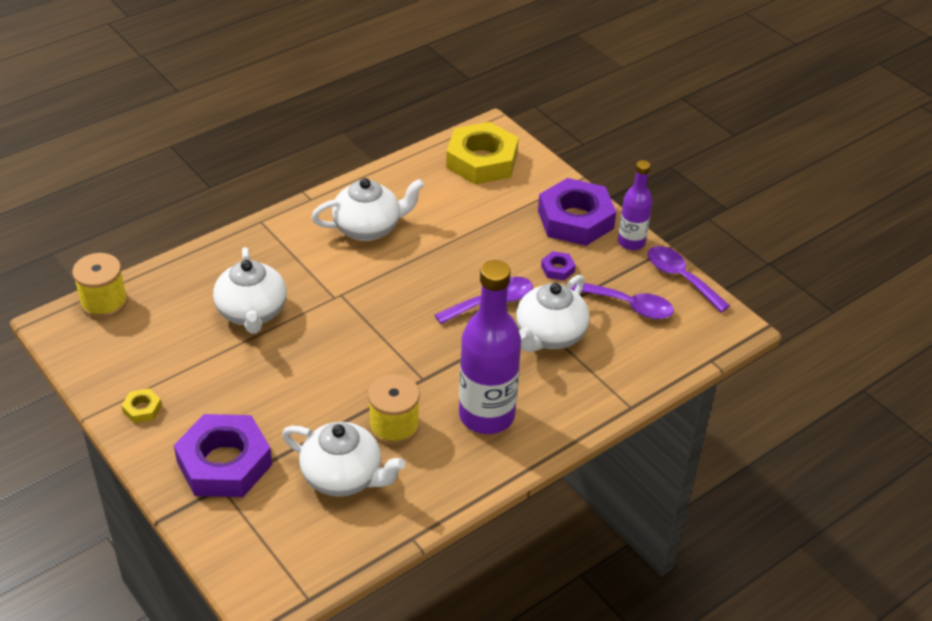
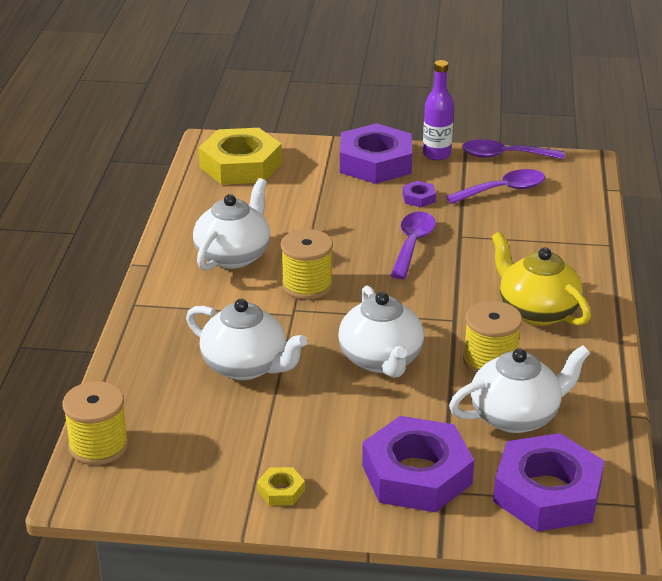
camera: 45 degrees left, 10 degrees down
(273, 542) = (547, 493): none -> purple nut
(376, 283) = (307, 285): none -> yellow spool
(486, 415) = (537, 311): purple bottle -> yellow teapot
(549, 335) = (486, 238): white teapot -> white teapot (381, 360)

